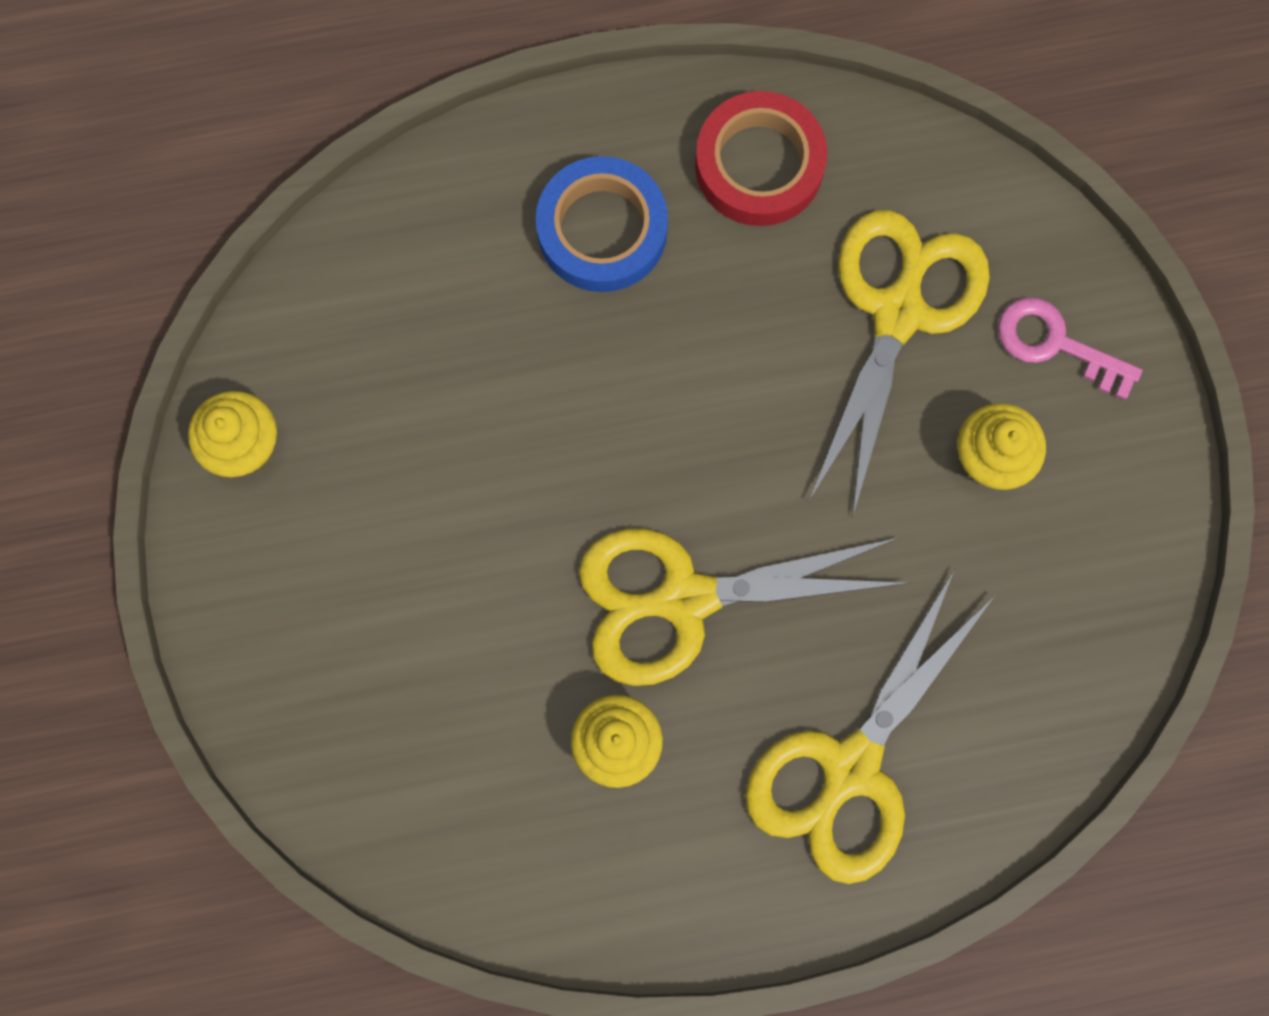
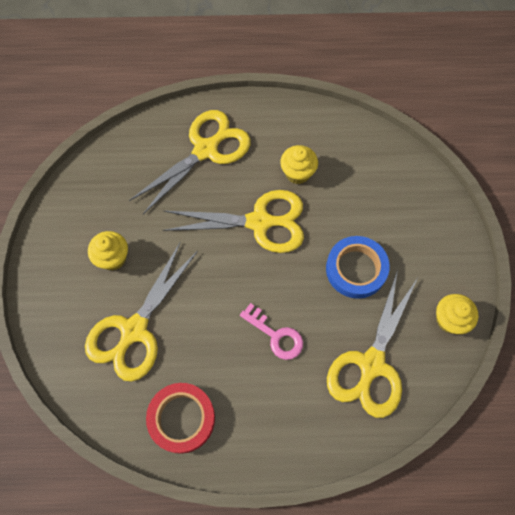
camera: 170 degrees left, 10 degrees down
(403, 325) = (371, 365): none -> yellow scissors
(602, 230) = (267, 397): blue tape -> blue tape (356, 269)
(1055, 344) = (66, 303): pink key -> pink key (276, 335)

